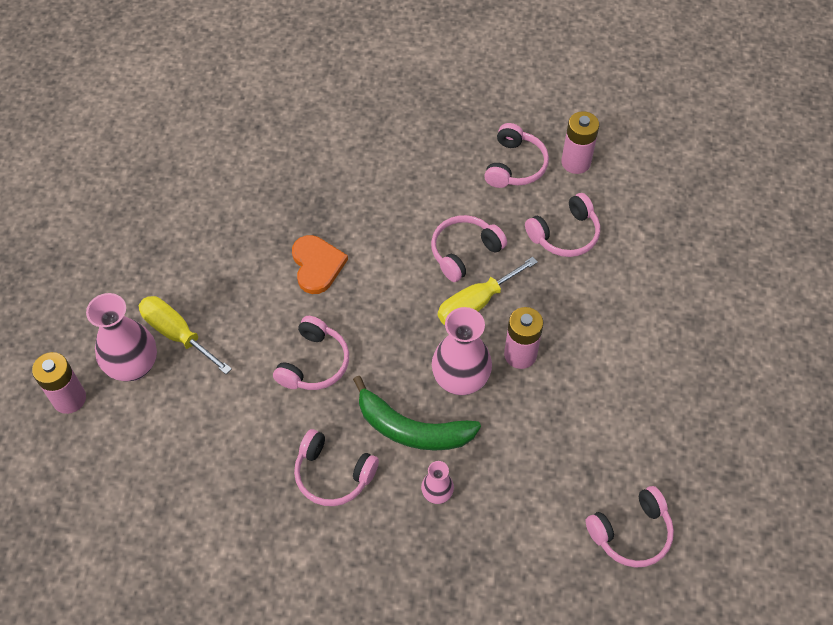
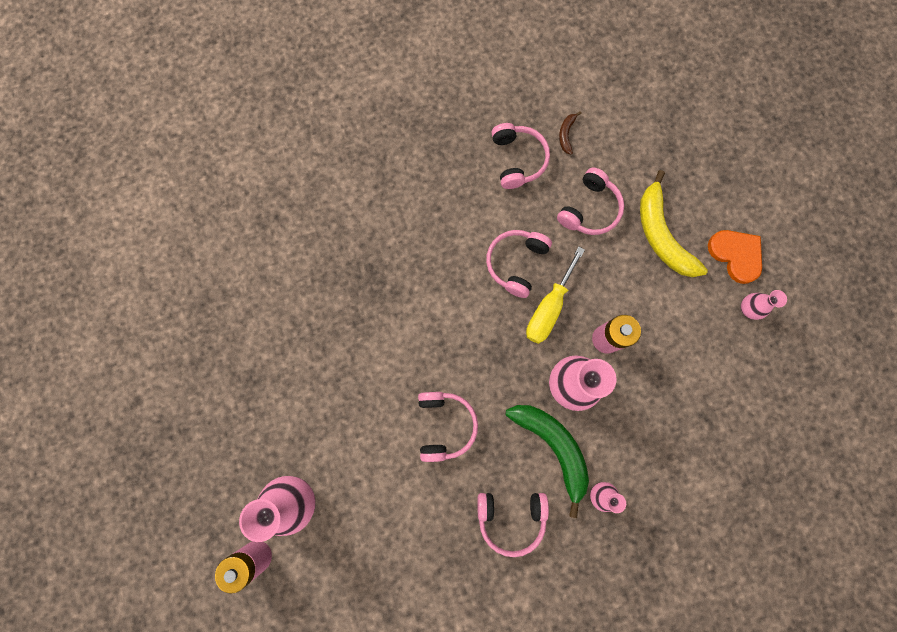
camera: 25 degrees left, 20 degrees up
(177, 334) = (315, 452): yellow screwdriver -> none
(317, 265) = (400, 332): orange heart -> orange heart (736, 255)
(412, 429) = (553, 447): green banana -> green banana turned 120 degrees counterclockwise
(576, 162) = (566, 134): pink battery -> brown banana
(628, 285) = (661, 235): none -> yellow banana
(631, 533) = (761, 455): pink headphones -> none
(688, 388) = (748, 309): none -> pink vase

